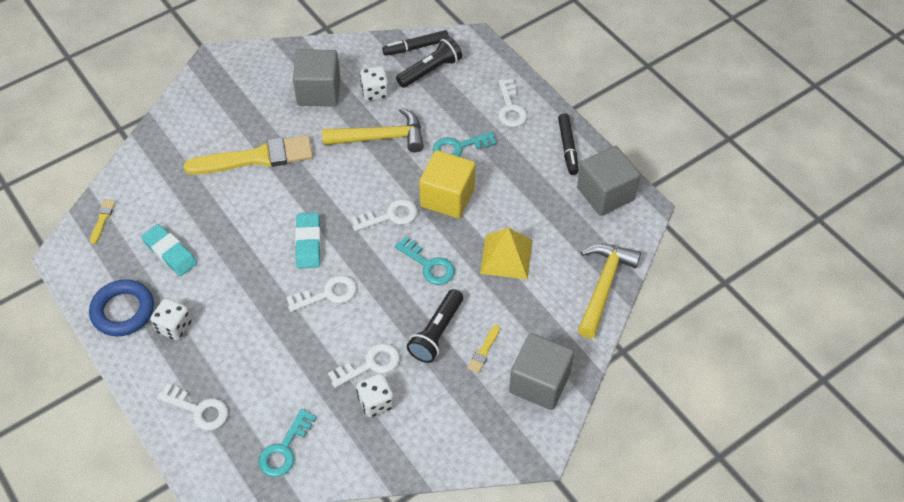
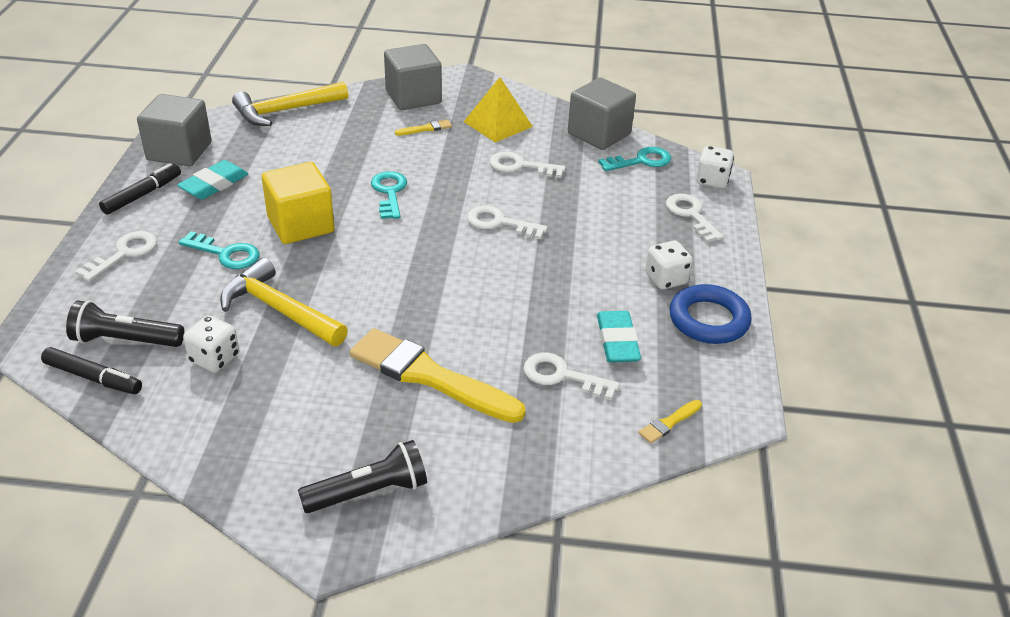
camera: 140 degrees left, 15 degrees down
(308, 243) = (470, 267): turquoise eraser -> turquoise eraser (214, 184)
(319, 92) = (269, 403): grey cube -> grey cube (599, 134)
(376, 402) = (542, 147): white dice -> white dice (712, 180)
(390, 216) = (370, 242): white key -> white key (562, 376)
(436, 333) = (445, 155): black flashlight -> black flashlight (369, 492)
(506, 256) = (322, 163): yellow pyramid -> yellow pyramid (498, 124)

